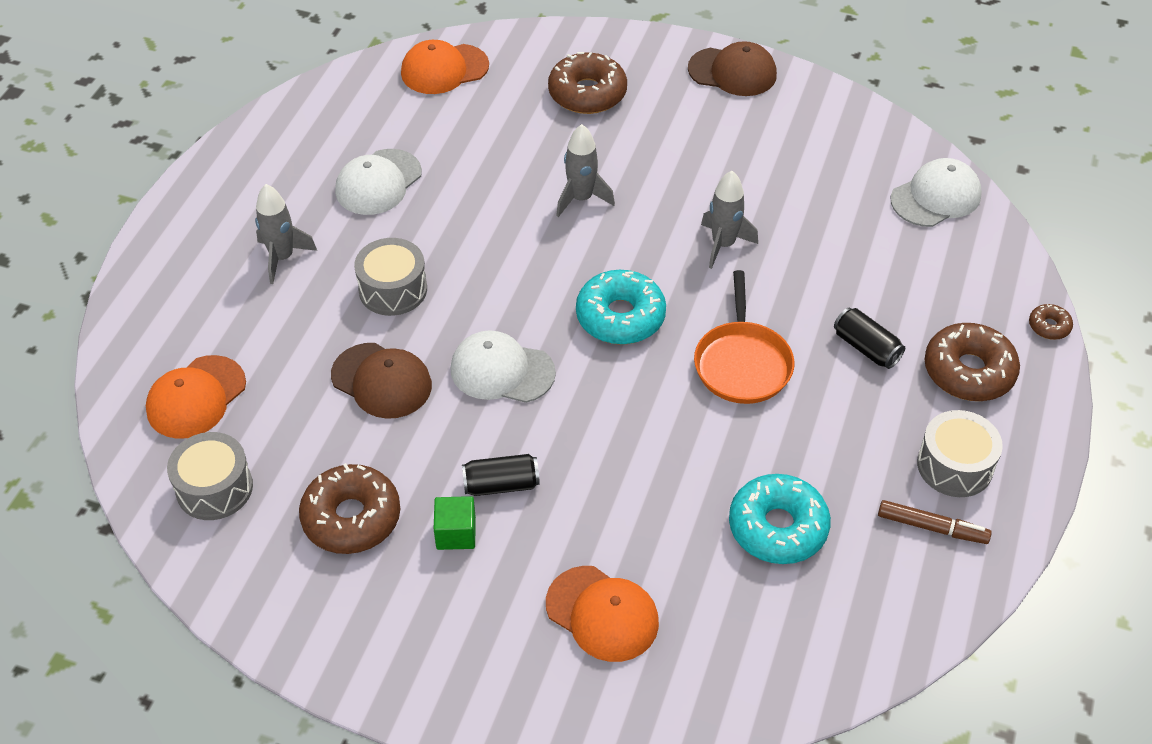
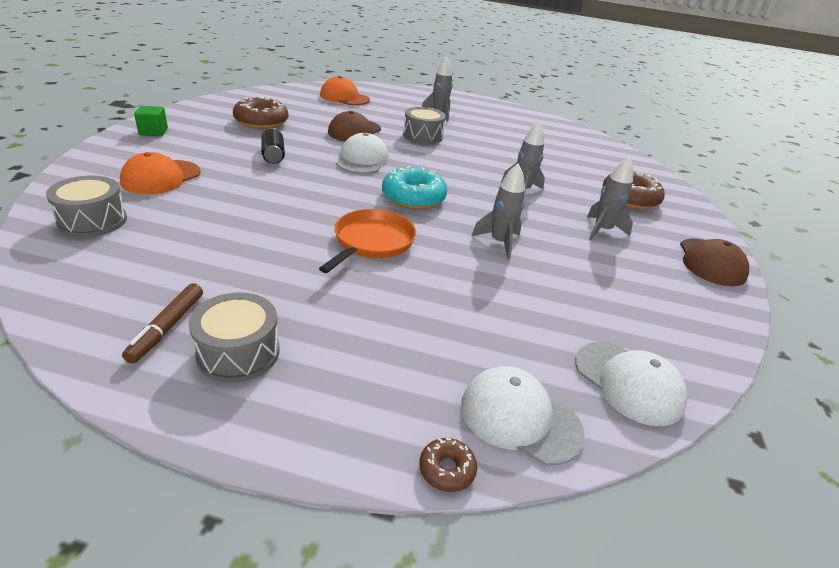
camera: 80 degrees right, 15 degrees down
(214, 488) = (288, 99): grey drum -> grey drum (93, 221)
(378, 182) = (504, 136): white cap -> white cap (520, 418)
(444, 69) = (613, 156): orange cap -> none
(456, 533) = (241, 143): green cube -> green cube (153, 132)
(677, 144) = (602, 230): none -> grey rocket
(742, 364) = (372, 242): orange pan -> orange pan turned 120 degrees clockwise
(777, 527) = (202, 244): turquoise donut -> none
(866, 348) = (395, 308): black can -> none
(968, 371) = (366, 379): brown donut -> none

